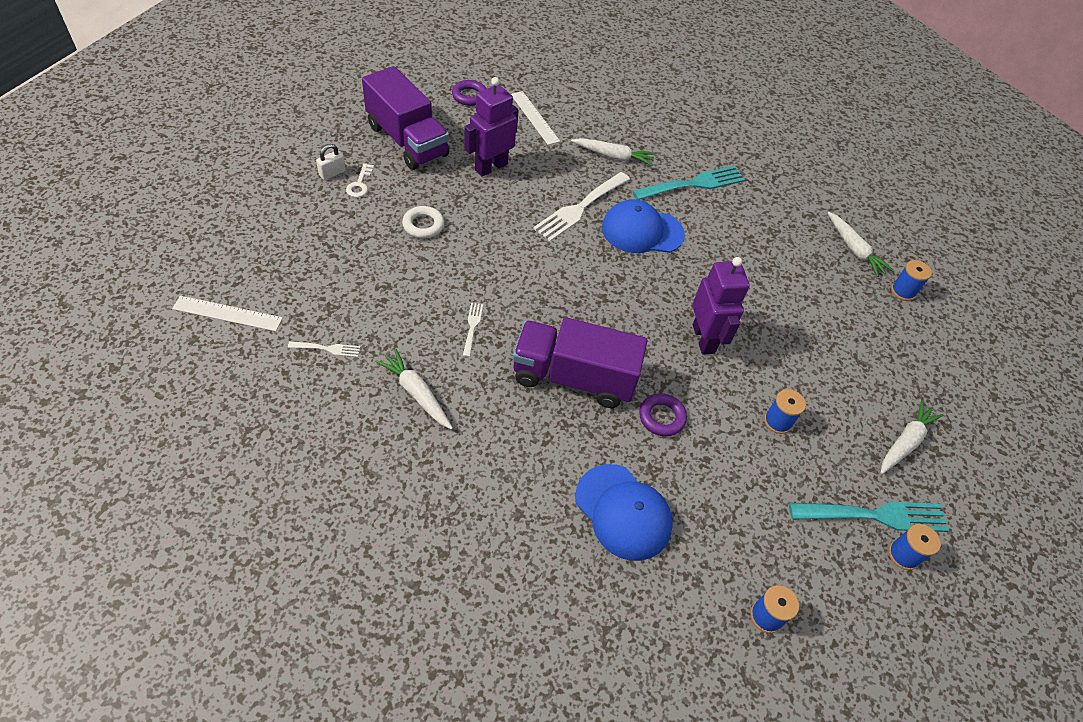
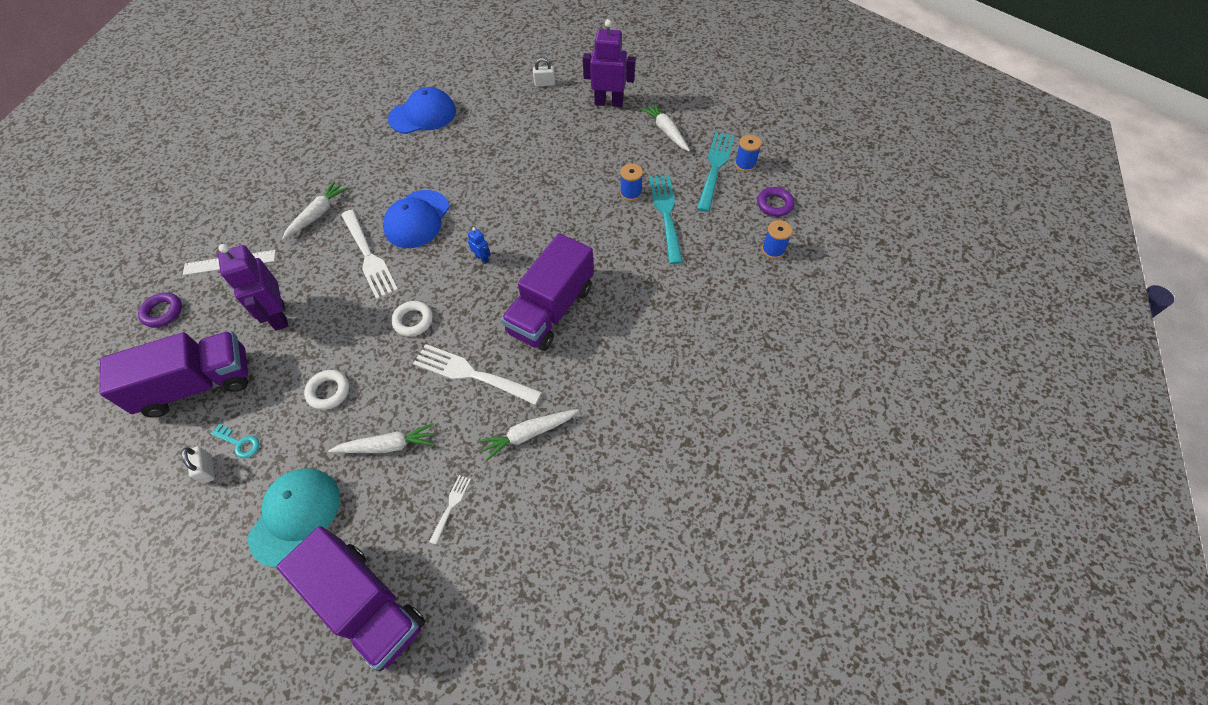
camera: 65 degrees left, 5 degrees up
(227, 313) = (366, 605): white ruler -> purple truck
(300, 241) = (295, 516): none -> turquoise cap
(360, 184) = (239, 443): white key -> turquoise key
(472, 327) = (471, 374): white fork -> white fork, size x2.12
(518, 263) = (413, 321): none -> white ring
(616, 298) = (482, 258): none -> blue robot
(623, 512) = (680, 309): blue cap -> blue cap (423, 115)
(661, 417) = (606, 261): purple ring -> purple ring (774, 204)
(693, 184) = (381, 168): turquoise fork -> turquoise fork (666, 214)
(704, 339) = (544, 212): purple robot -> purple robot (609, 103)
(854, 249) = (495, 95): white carrot -> white carrot (387, 446)
(903, 291) = (544, 83): blue spool -> white padlock

